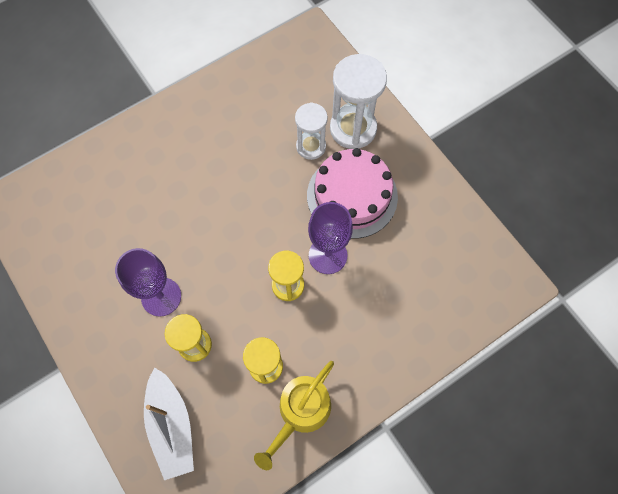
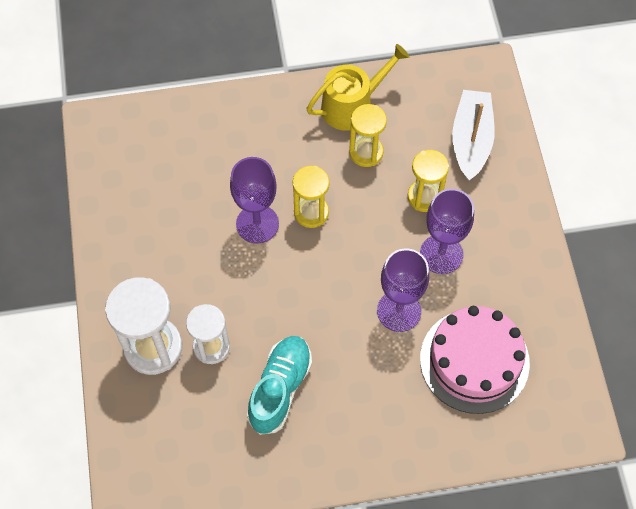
camera: 155 degrees left, 5 degrees down
(179, 233) = (399, 311): none -> purple goblet
(245, 139) = (280, 388): none -> turquoise shoe
(352, 196) = (199, 272): pink cake -> pink cake (474, 360)

